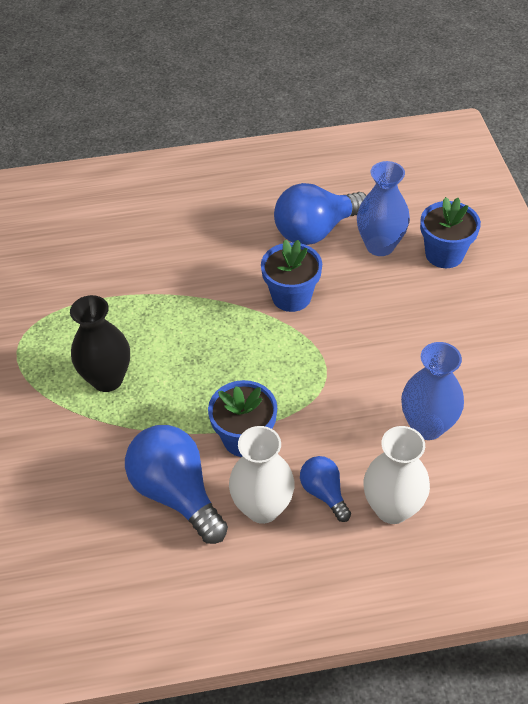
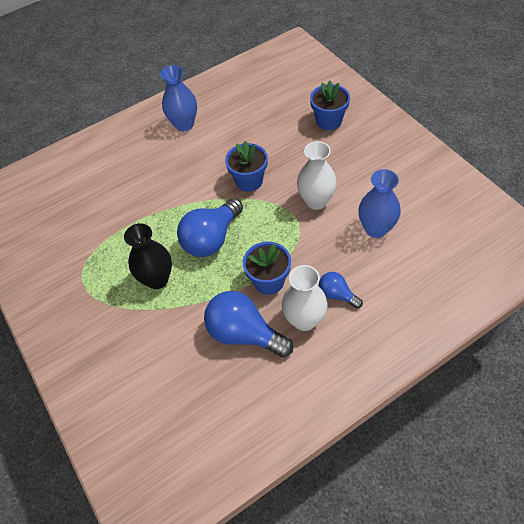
camera: 20 degrees left, 5 degrees up
(316, 230) = (241, 134): blue light bulb -> blue light bulb (211, 239)
(380, 246) = (287, 129): blue vase -> blue vase (184, 124)
(392, 508) = (383, 287): white vase -> white vase (316, 201)

